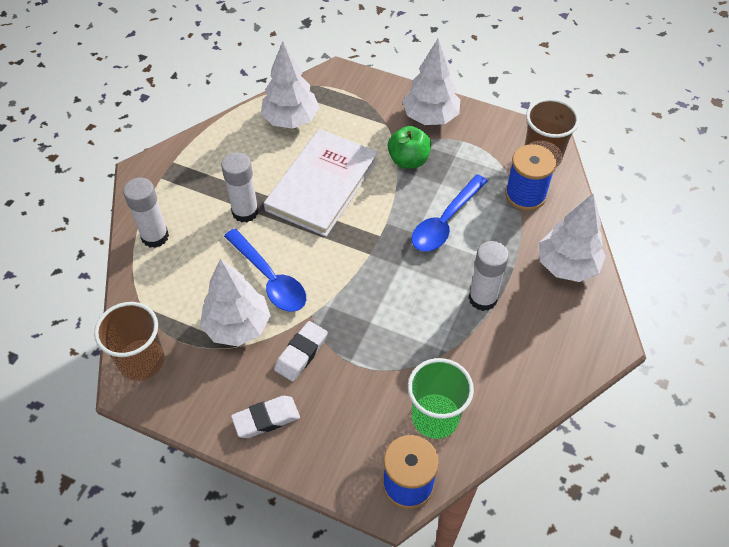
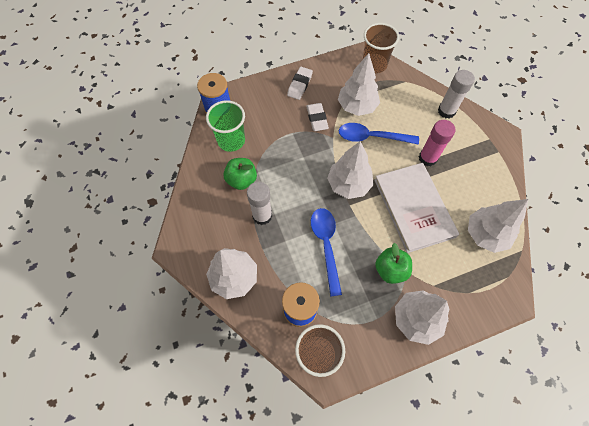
camera: 135 degrees right, 10 degrees up
(245, 212) = (427, 158): white glue stick -> pink glue stick
(357, 254) = (348, 184): none -> white tree
(469, 355) = (241, 180): none -> green apple

